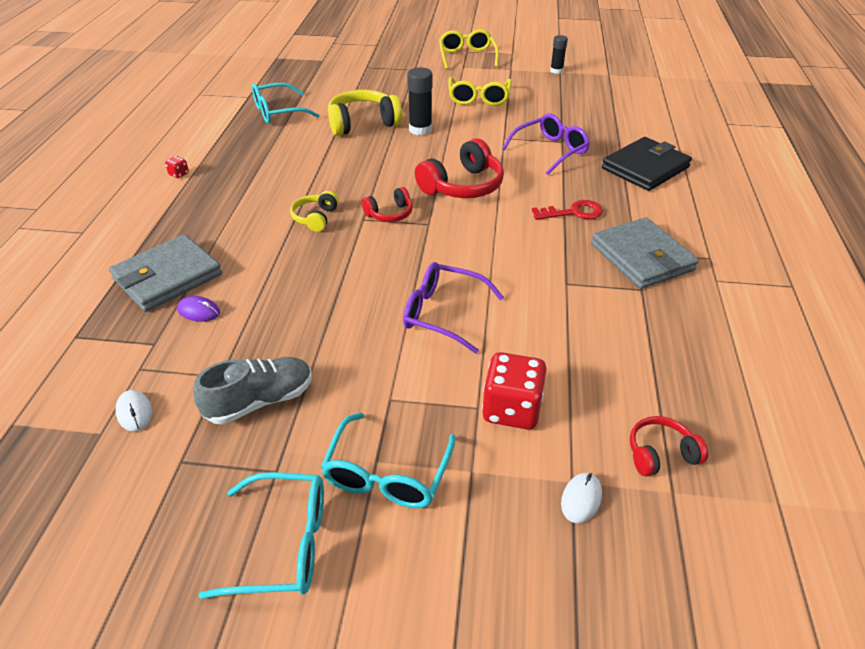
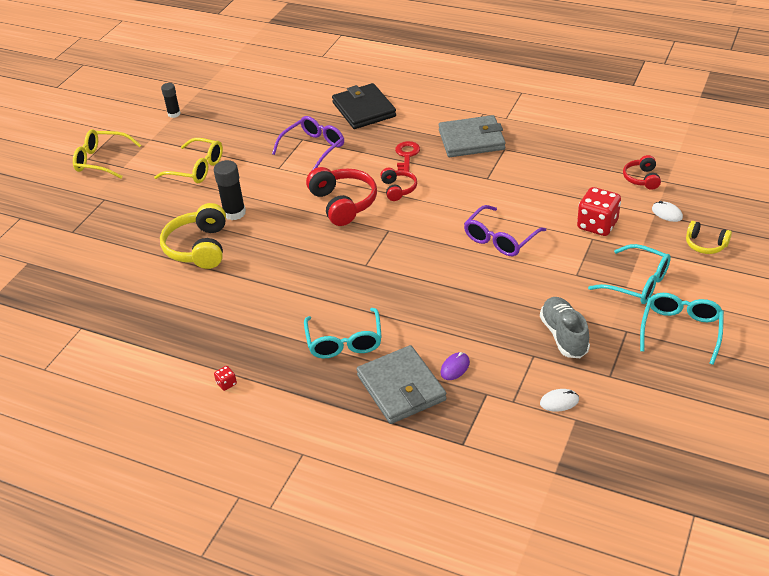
camera: 70 degrees left, 0 degrees up
(278, 112) = (135, 305): turquoise glasses -> turquoise glasses (344, 342)
(316, 218) = (351, 292): yellow headphones -> yellow headphones (705, 244)
(389, 214) = (365, 249): red headphones -> red headphones (398, 189)
(550, 151) = (314, 148): purple glasses -> purple glasses turned 60 degrees clockwise

